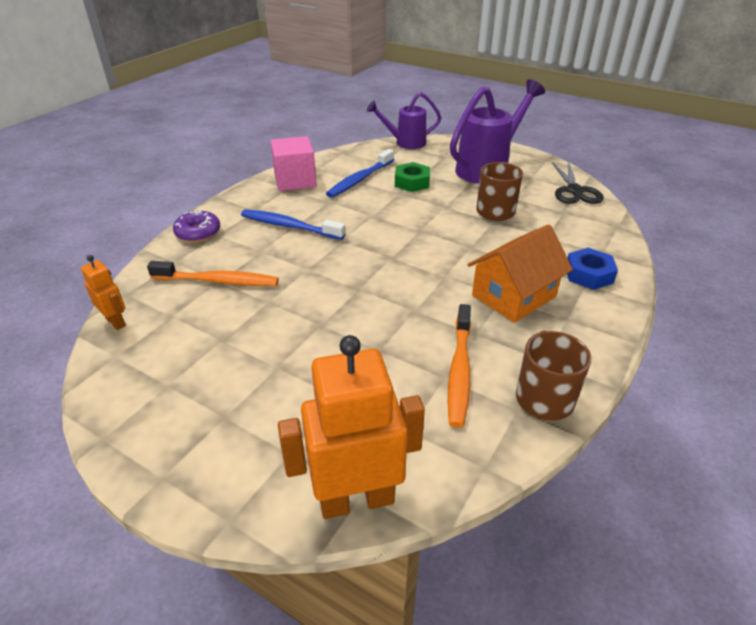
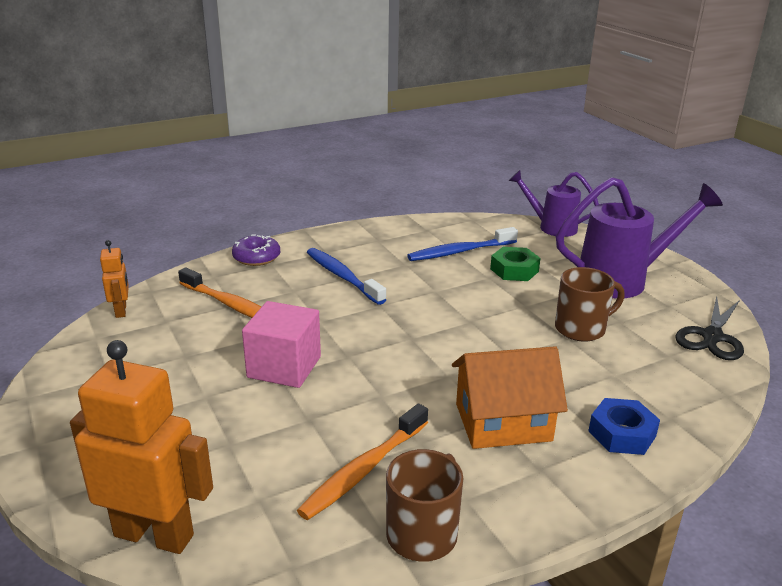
camera: 30 degrees right, 10 degrees down
(295, 180) = (392, 235): pink cube -> pink cube (284, 367)

